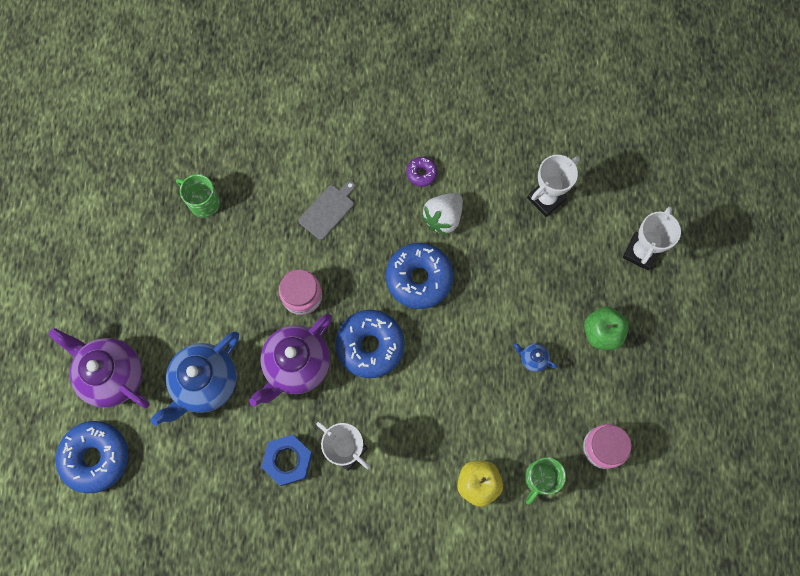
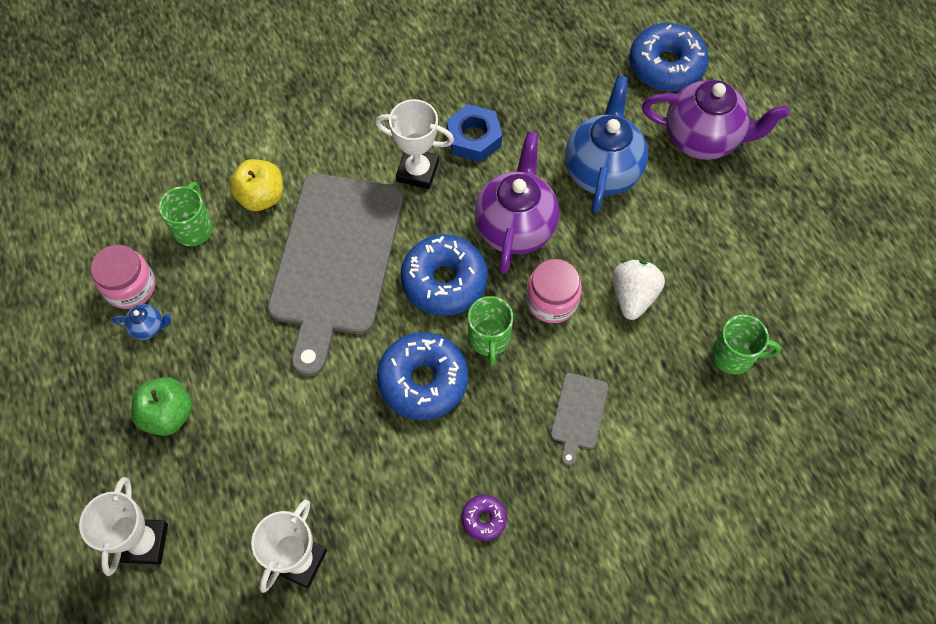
camera: 155 degrees right, 10 degrees down
(360, 287) = (489, 339): none -> green mug
(442, 399) = (335, 260): none -> grey cutting board
(443, 217) = (428, 471): white strawberry -> white strawberry (633, 296)
(533, 359) = (245, 347): blue teapot -> blue teapot (148, 327)

